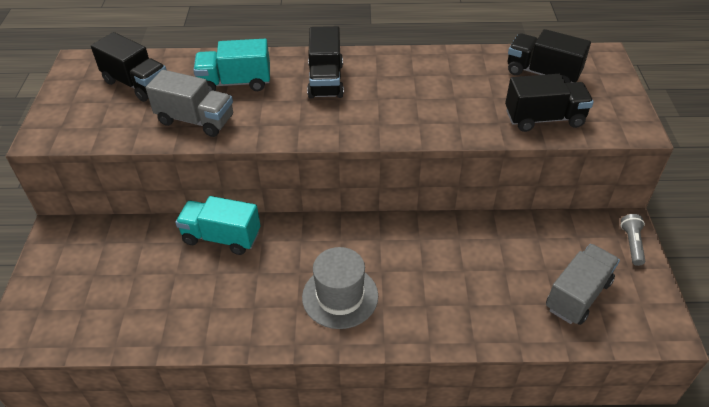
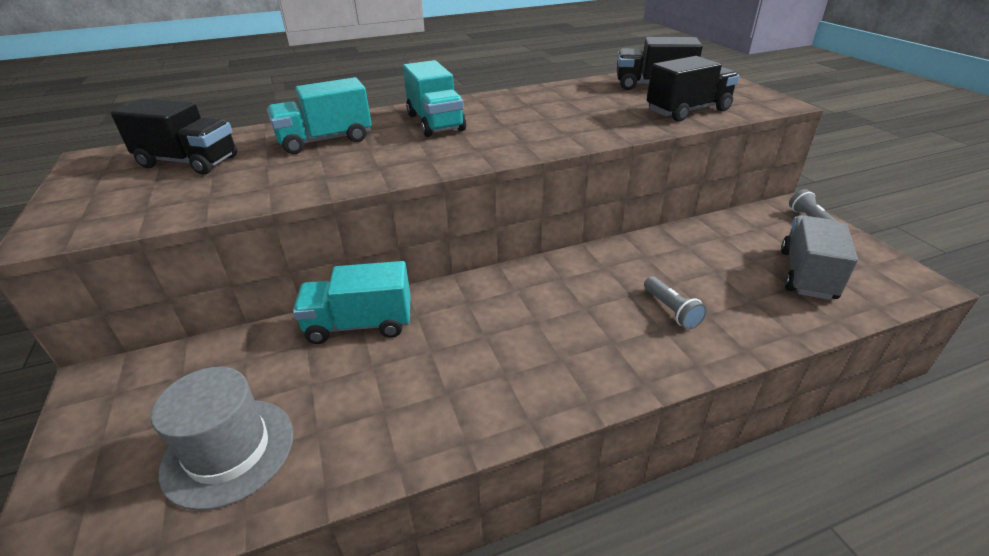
camera: 20 degrees left, 10 degrees down
(196, 120) = (289, 178): grey truck -> none
(326, 81) = (435, 123): black truck -> turquoise truck
(340, 296) = (553, 347): grey hat -> grey hat (228, 451)
(443, 293) = (671, 310): none -> grey flashlight

